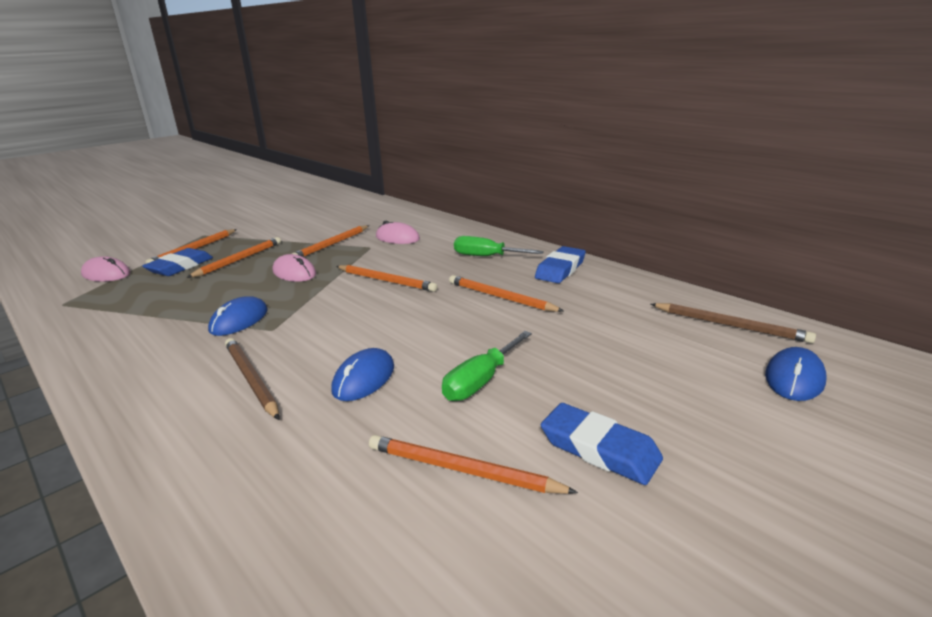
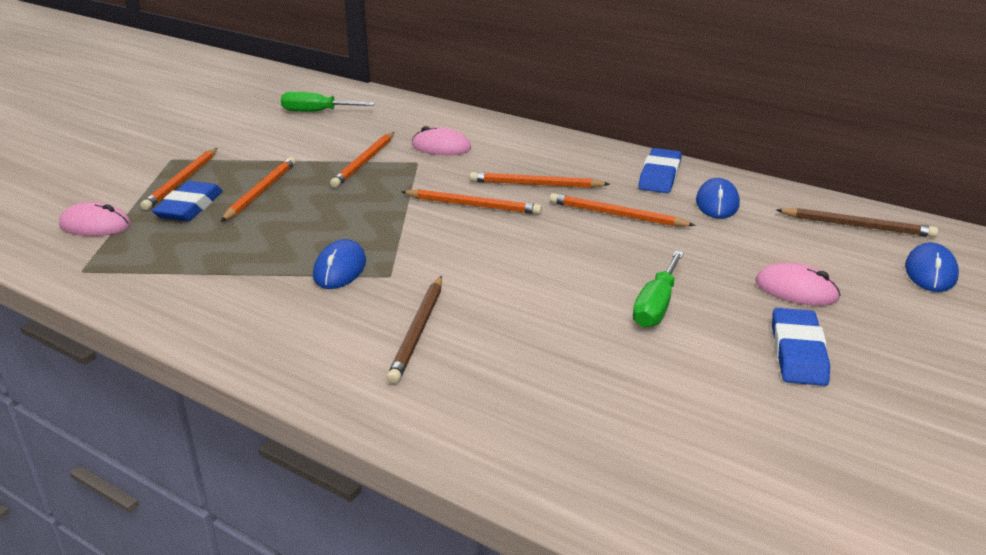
camera: 15 degrees left, 5 degrees up
(251, 379) = (418, 331): brown pencil -> brown pencil turned 120 degrees counterclockwise
(294, 273) = (351, 204): pink mouse -> pink mouse (796, 290)
(364, 378) = (538, 316): blue mouse -> blue mouse (717, 203)
(462, 470) = (693, 385): orange pencil -> orange pencil (535, 184)
(486, 256) = (567, 166): green screwdriver -> green screwdriver (316, 112)
(599, 449) = (798, 353): blue eraser -> blue eraser turned 75 degrees clockwise

